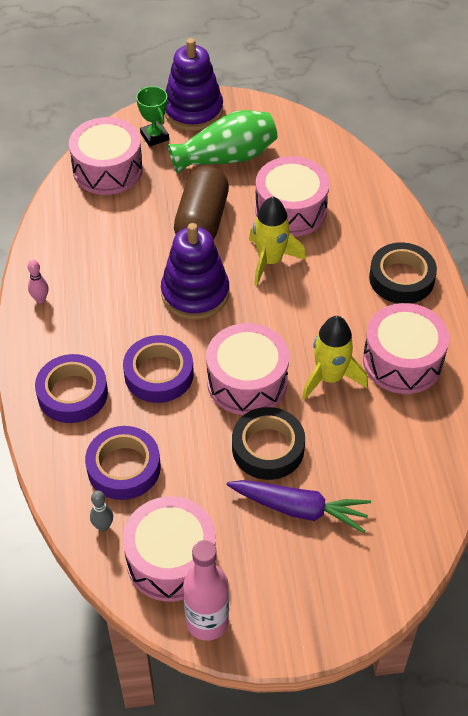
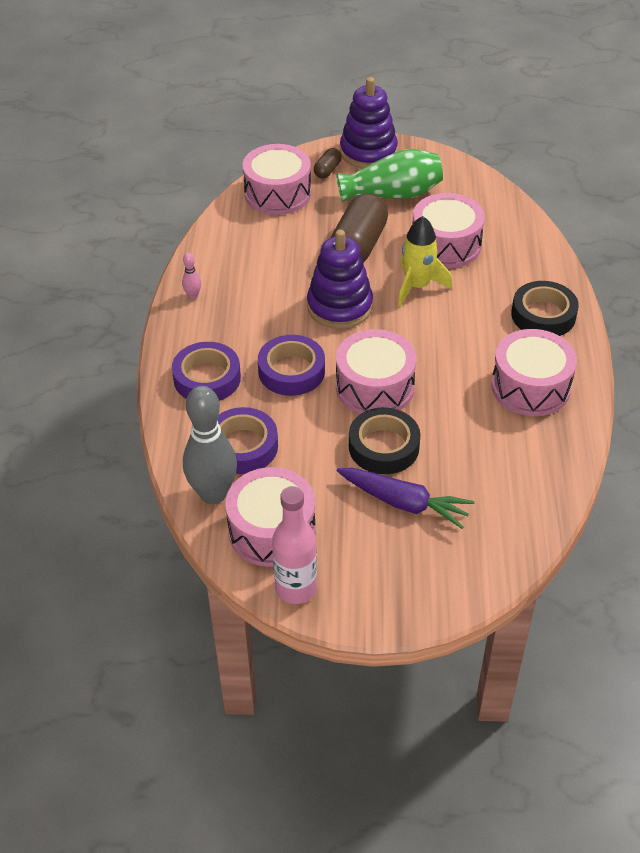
camera: 10 degrees right, 5 degrees down
(103, 526) = (213, 494): grey bowling pin -> grey bowling pin, size x2.38
(154, 136) = (327, 170): green trophy -> brown capsule
(330, 377) = (456, 393): yellow rocket -> none

